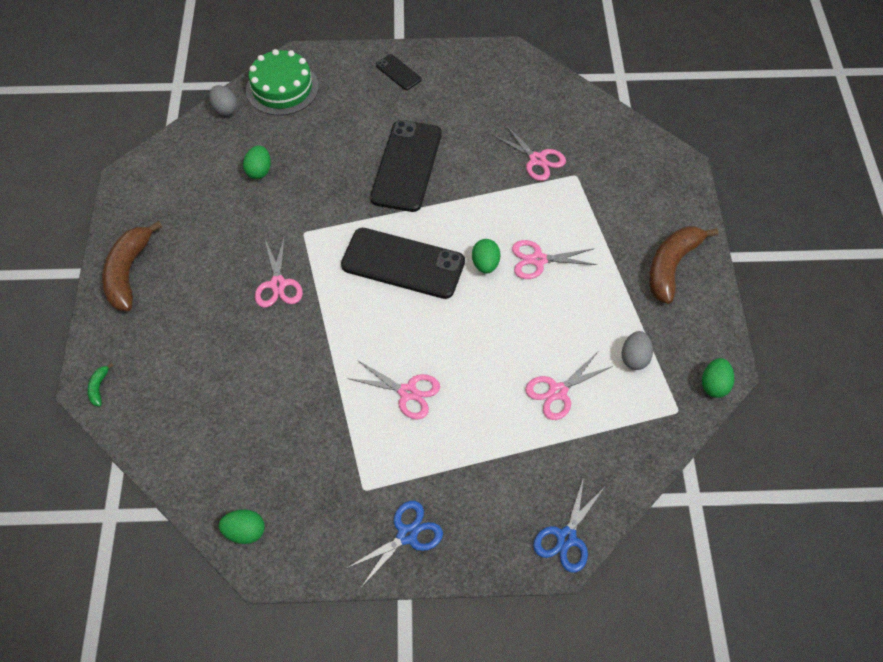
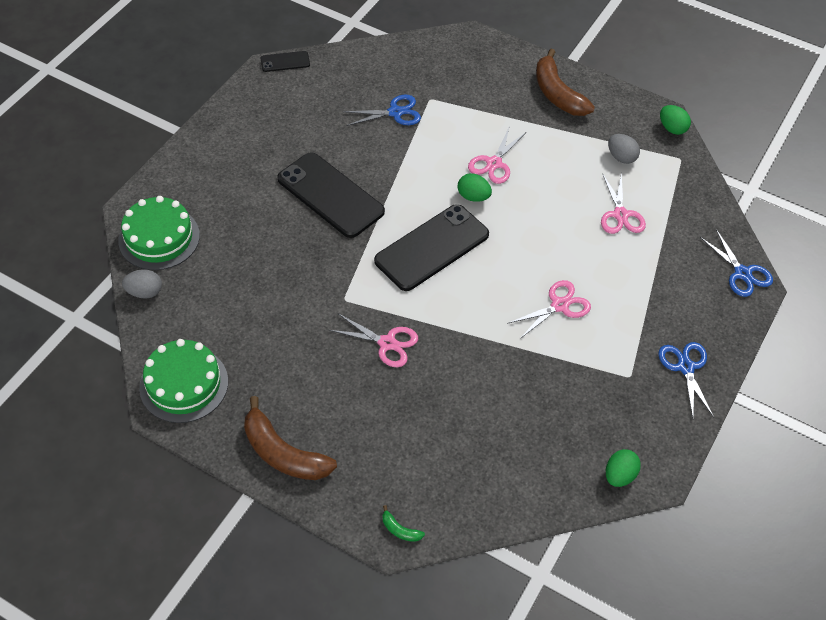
camera: 60 degrees left, 5 degrees down
(156, 178) = (184, 384): none -> green cake
(259, 171) = (246, 300): green egg -> none
(398, 72) = (219, 149): black phone -> black phone (285, 62)
(537, 160) = (395, 112): pink scissors -> blue scissors

